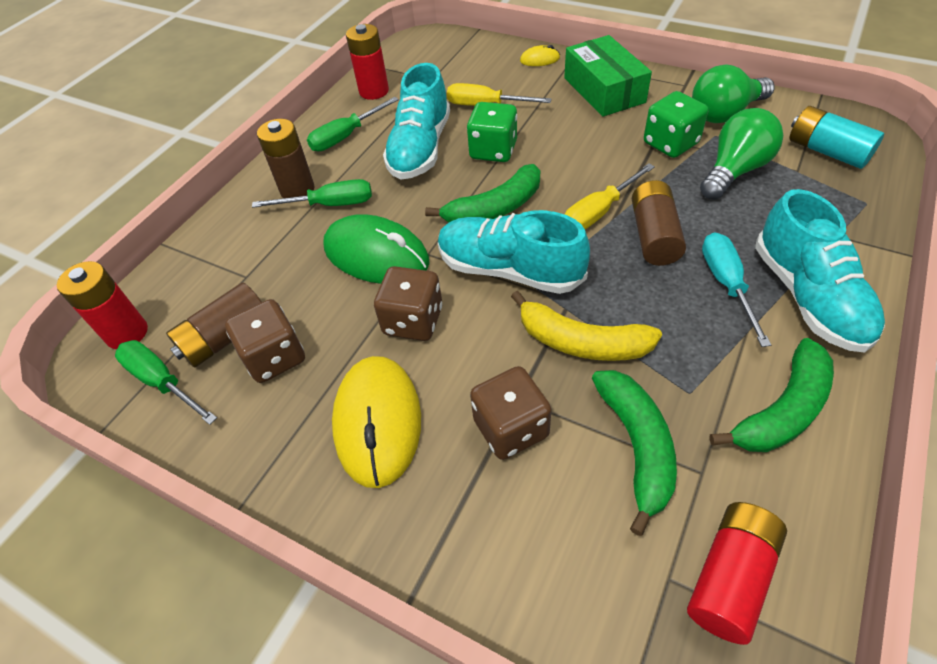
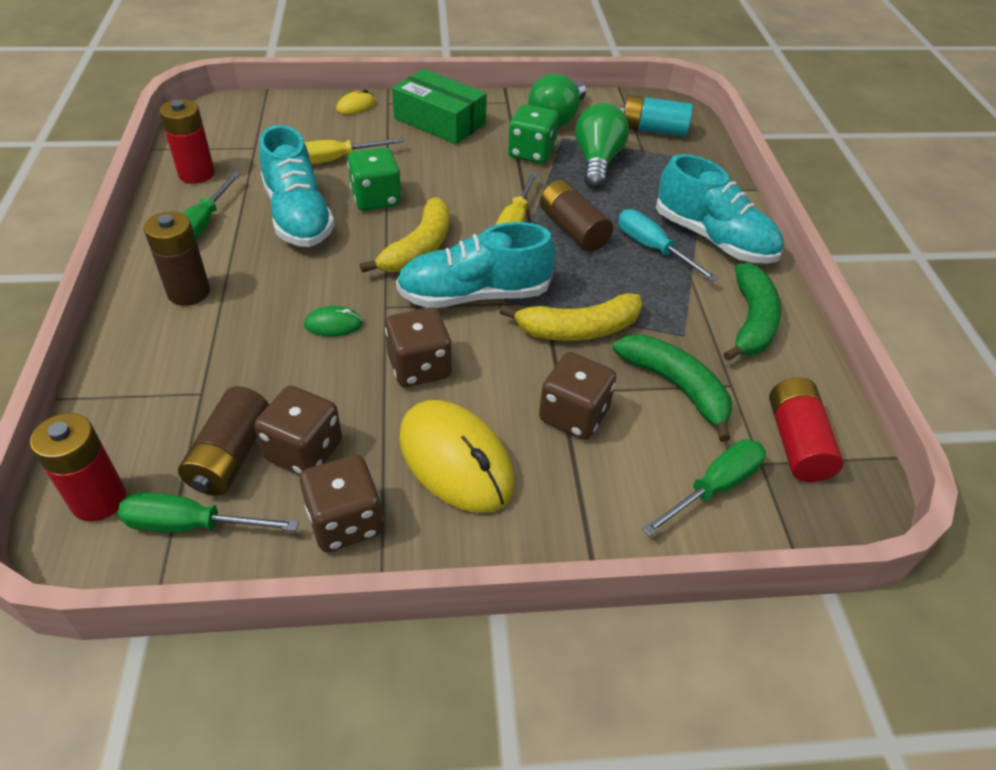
camera: 40 degrees left, 5 degrees down
(257, 434) = (345, 522): none -> brown dice
(330, 205) = (241, 295): green screwdriver -> green screwdriver (714, 487)
(376, 255) = (333, 324): green mouse -> green mouse, size x0.45
(495, 209) = (419, 248): green banana -> yellow banana

